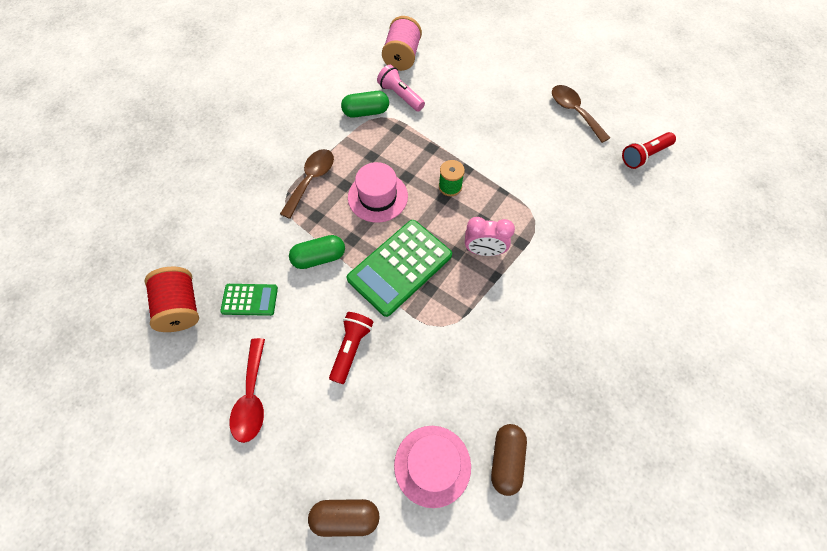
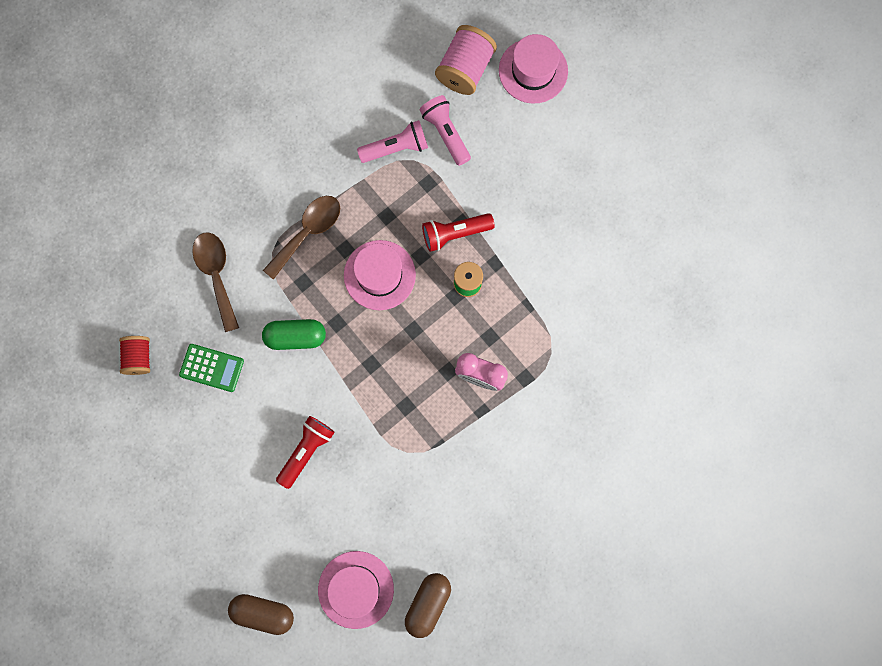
camera: 15 degrees right, 15 degrees up
(181, 307) = (139, 357): red spool -> red spool, size x0.63
(252, 397) = (196, 476): red spoon -> none
(366, 112) = (396, 148): green capsule -> pink flashlight
(400, 267) = (381, 372): green calculator -> none
(450, 48) = (533, 71): none -> pink hat
(574, 112) = (657, 214): brown spoon -> brown spoon (216, 275)
(644, 155) = (716, 301): red flashlight -> red flashlight (454, 233)

